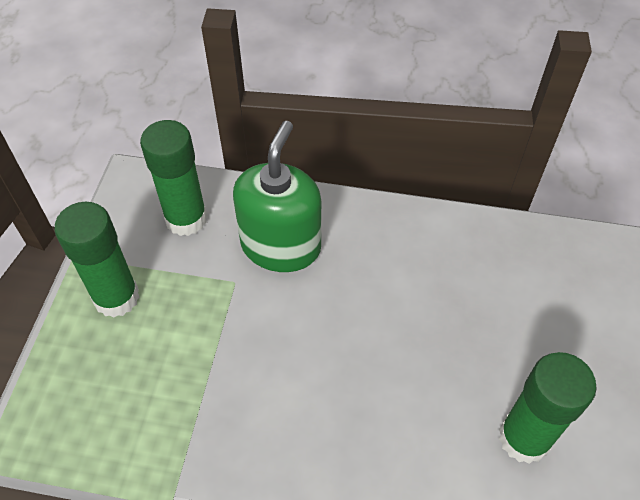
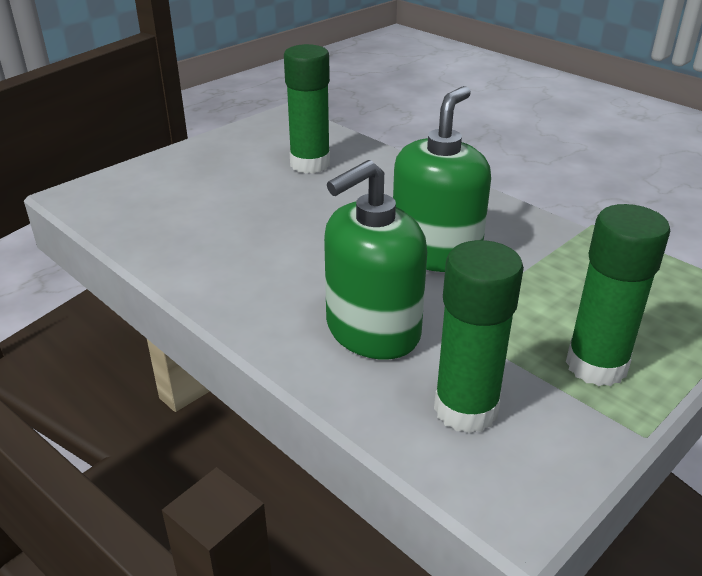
camera: 145 degrees left, 20 degrees down
(293, 358) = (435, 252): none -> green soap dispenser

